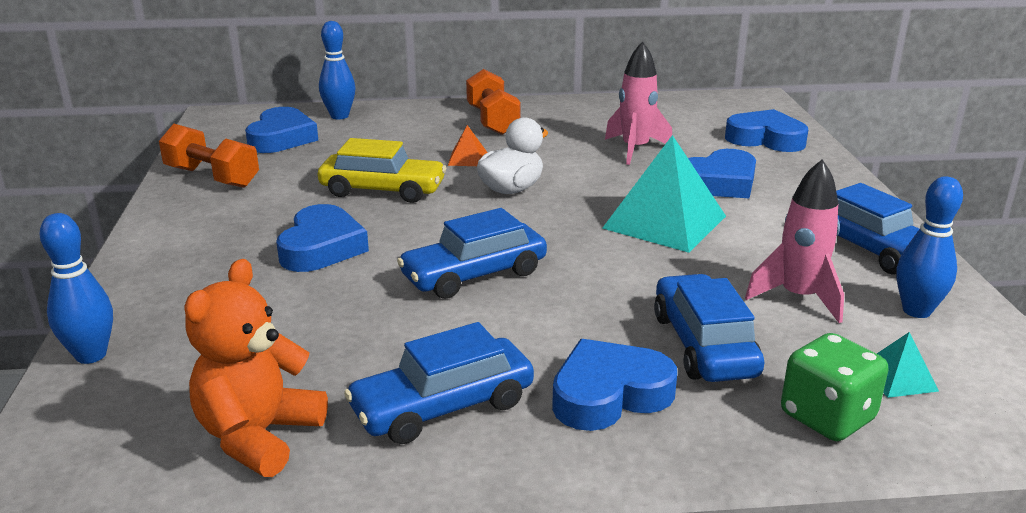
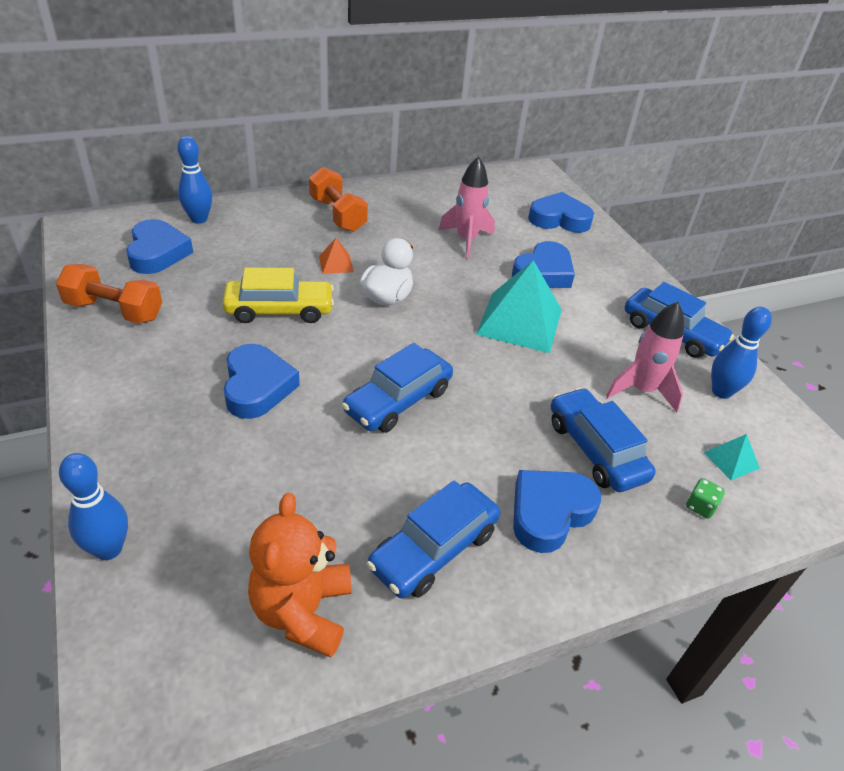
camera: 20 degrees left, 15 degrees up
(827, 417) = (700, 506): green dice -> green dice, size x0.50

